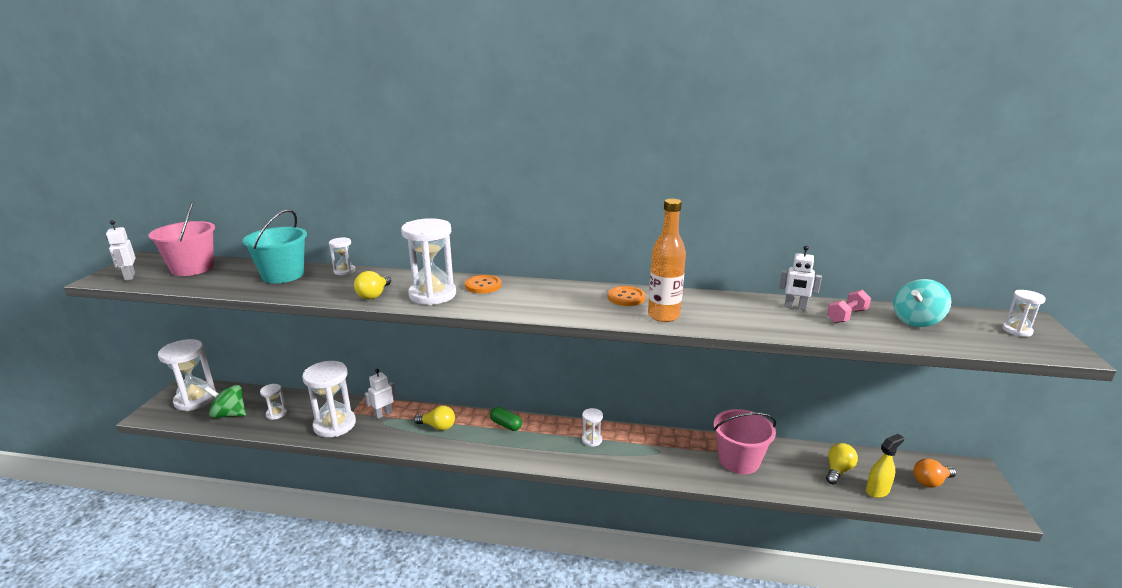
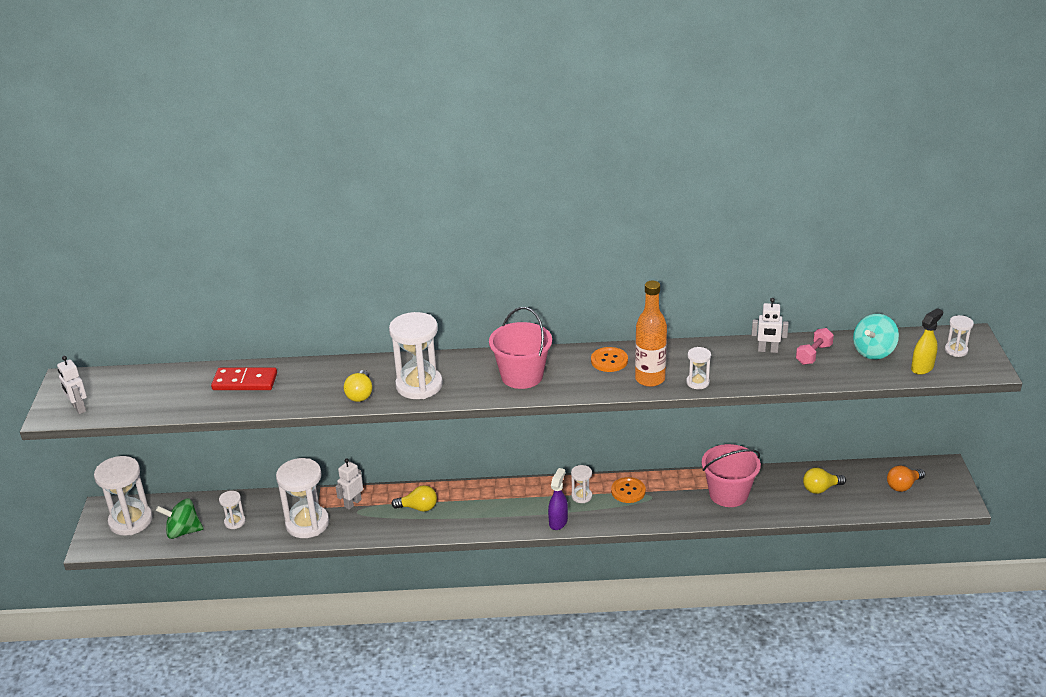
camera: 10 degrees left, 10 degrees up
(192, 268) = (136, 386): pink bucket -> pink bucket (522, 376)
(283, 275) = (245, 382): turquoise bucket -> red domino
(344, 271) = (307, 366): white hourglass -> white hourglass (697, 382)
(483, 285) = (463, 365): orange button -> orange button (628, 491)
(506, 425) = (488, 494): green capsule -> none
(561, 460) = (558, 522): none -> purple spray bottle
(838, 470) = (820, 489): yellow light bulb -> yellow light bulb turned 135 degrees counterclockwise
(877, 491) = (855, 502): yellow spray bottle -> yellow spray bottle (922, 368)

